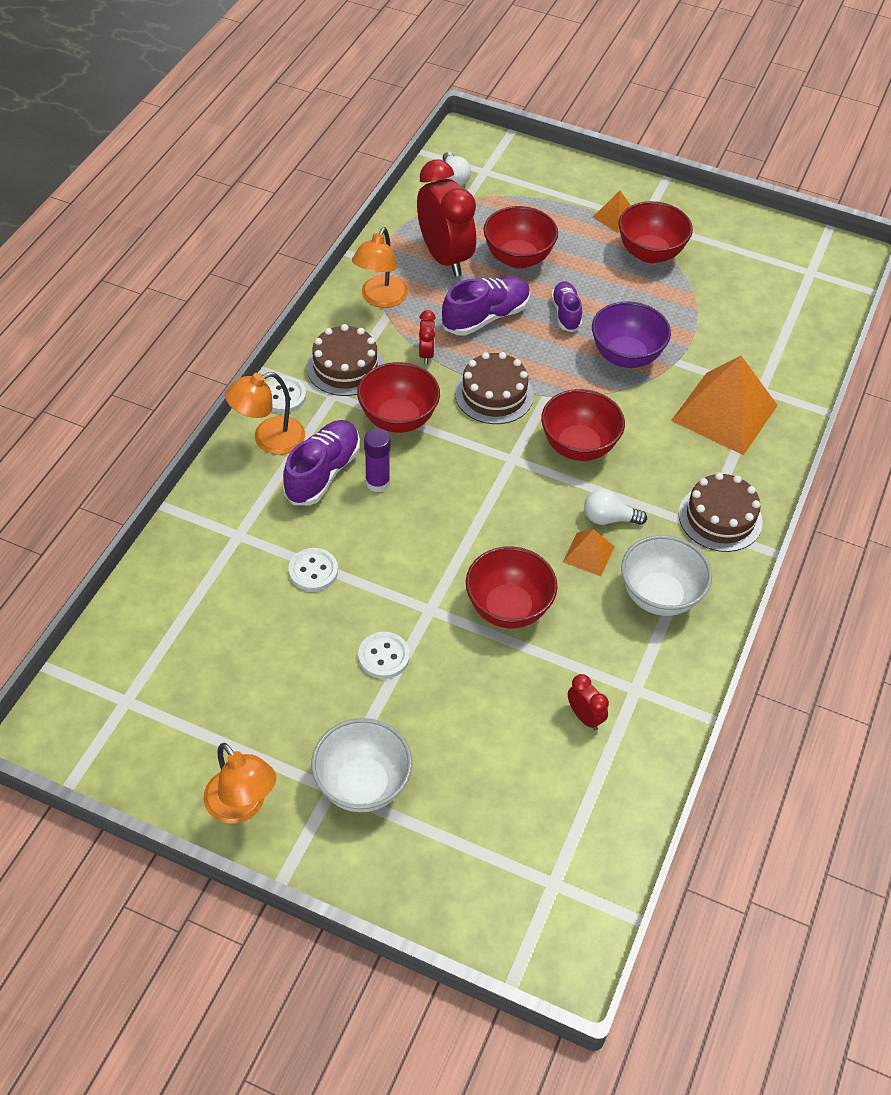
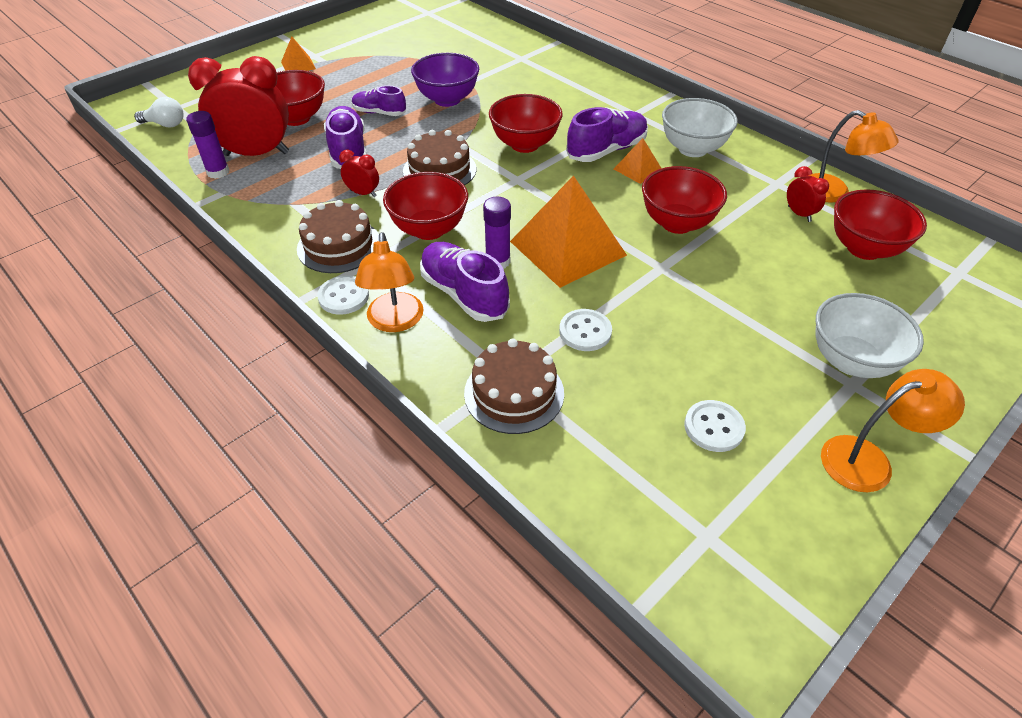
camera: 65 degrees left, 5 degrees down
(380, 299) = (271, 202): orange lamp -> orange lamp (833, 193)
(384, 656) = (706, 309): white button -> white button (713, 427)
(403, 246) = (218, 172): none -> purple glue stick
(584, 717) = (799, 214): red clock -> red clock turned 75 degrees clockwise
(608, 518) = (606, 150): white light bulb -> purple shoe
(650, 253) = (351, 62): red bowl -> red bowl (864, 248)
(720, 518) = (630, 105): brown cake -> brown cake (514, 393)
(724, 413) = (533, 77): orange pyramid -> orange pyramid (568, 248)

